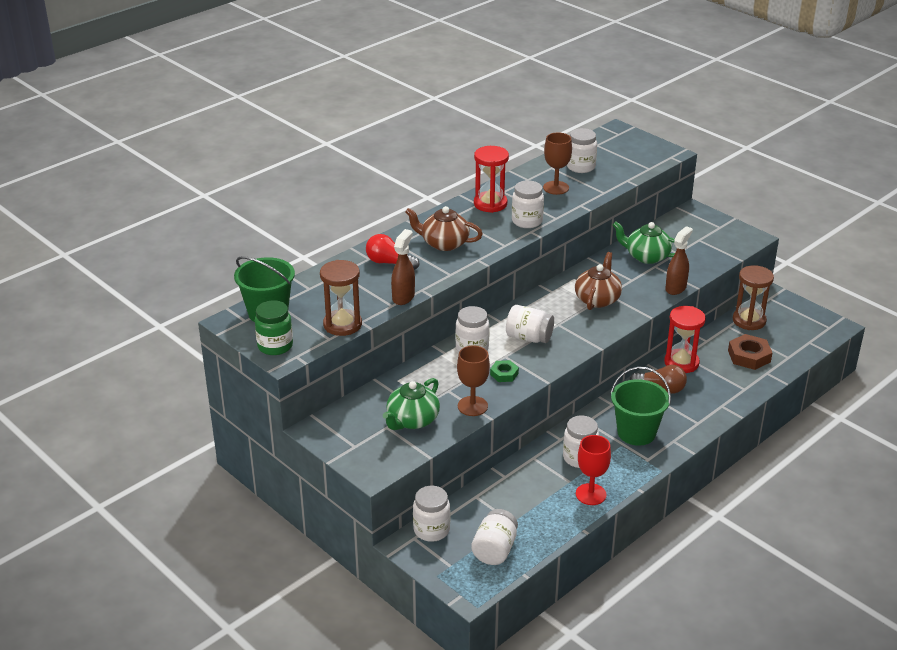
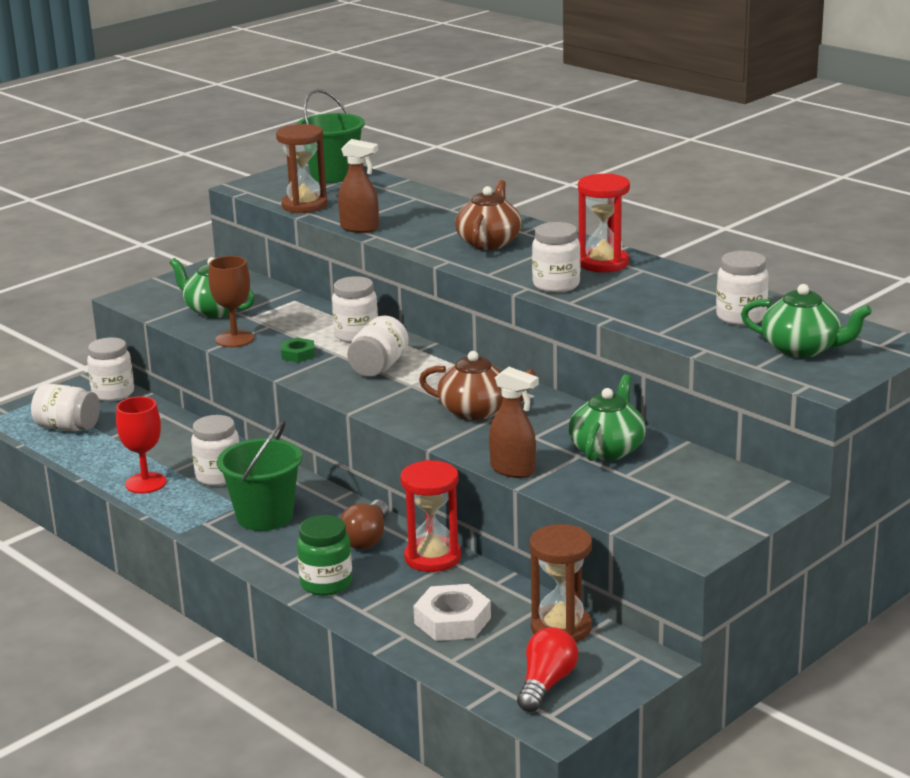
camera: 90 degrees right, 10 degrees down
(275, 346) = (268, 182): green jar -> green jar (326, 583)
(389, 263) = (439, 218): red light bulb -> red light bulb (546, 684)
(556, 188) = (664, 301): brown goblet -> none
(625, 154) = (802, 349): none -> green teapot
(749, 356) = (452, 620): brown nut -> white nut

